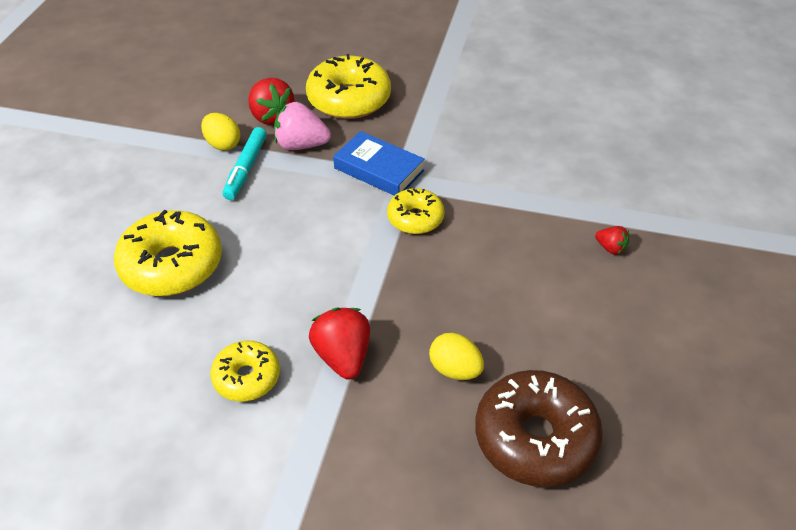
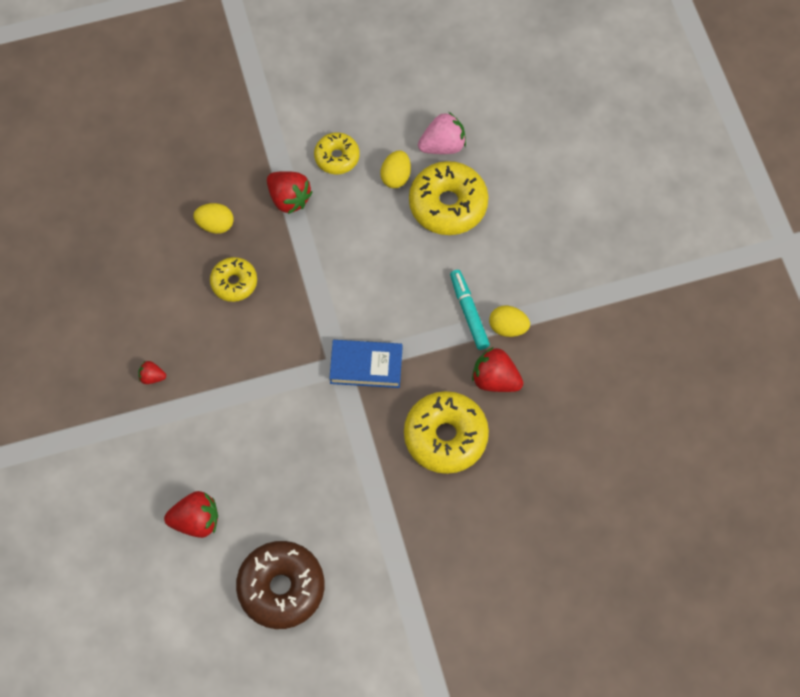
camera: 150 degrees right, 20 degrees up
(199, 320) = (396, 176): none -> yellow egg
(301, 145) = (445, 360): pink strawberry -> pink strawberry (443, 145)
(415, 218) = (308, 331): yellow donut -> yellow donut (234, 282)
(535, 438) = (148, 206): brown donut -> brown donut (281, 588)
(612, 129) = (196, 521): none -> red strawberry

